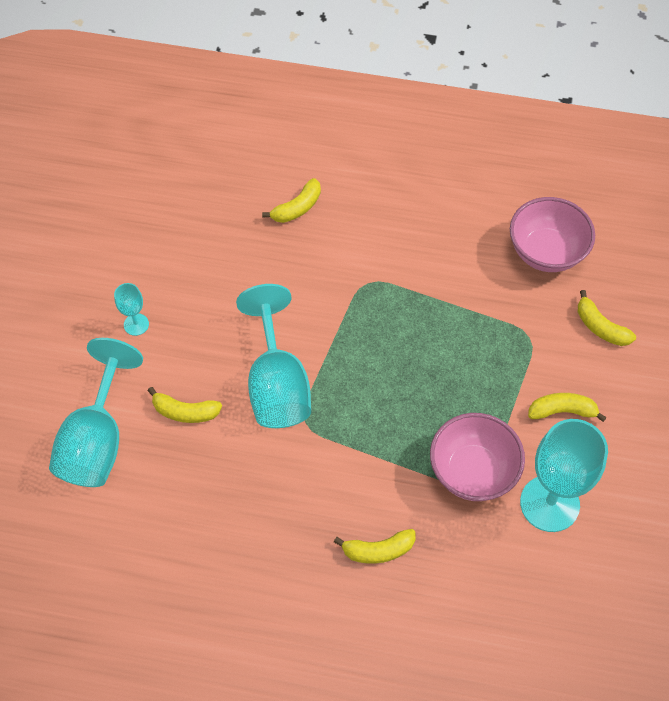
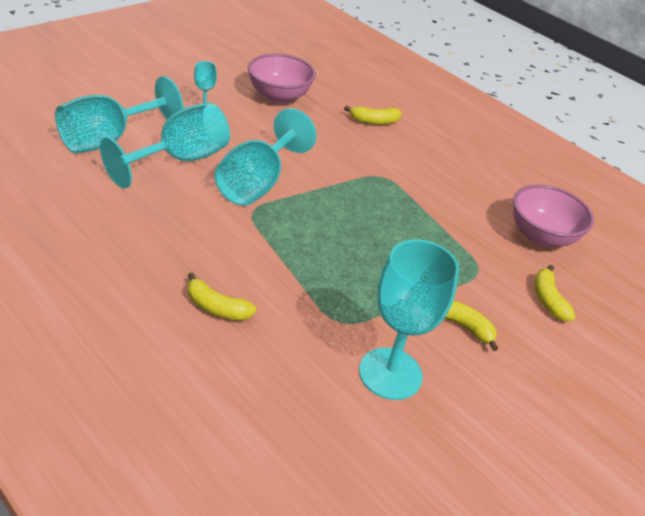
camera: 30 degrees right, 20 degrees down
(185, 411) = (180, 160): yellow banana -> turquoise goblet
(472, 471) = (346, 313): pink bowl -> pink bowl (279, 96)

